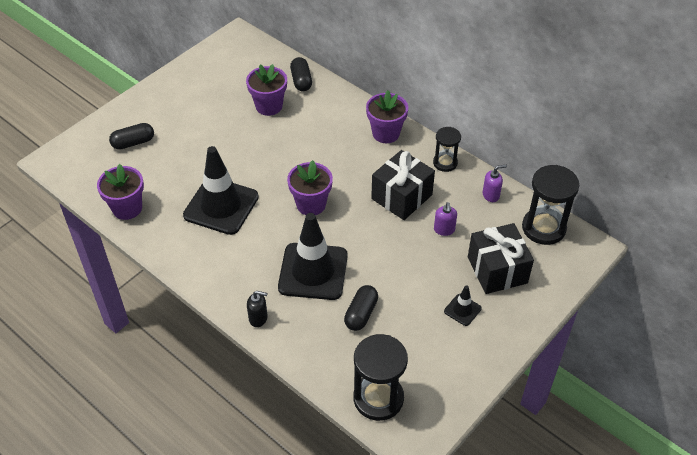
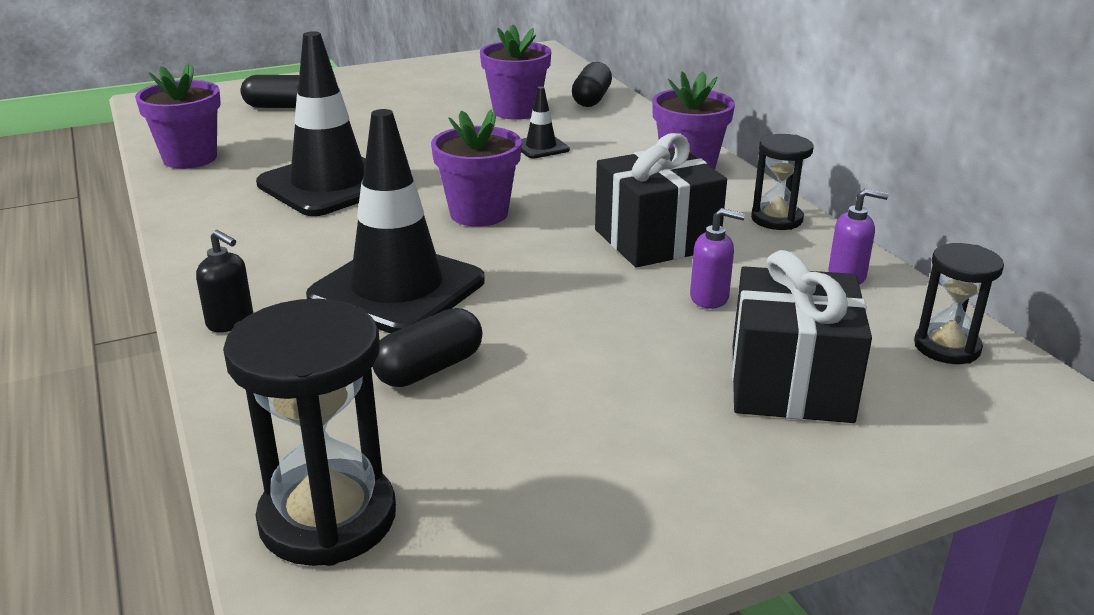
camera: 25 degrees right, 20 degrees down
(444, 230) = (710, 298): purple soap dispenser -> purple soap dispenser turned 105 degrees counterclockwise
(462, 310) = (659, 424): black traffic cone -> black traffic cone (541, 147)
(543, 228) = (947, 347): black hourglass -> black hourglass, size x0.59

